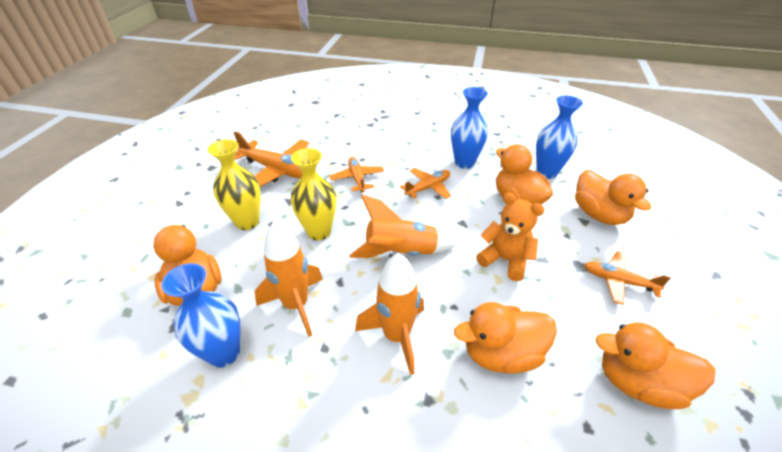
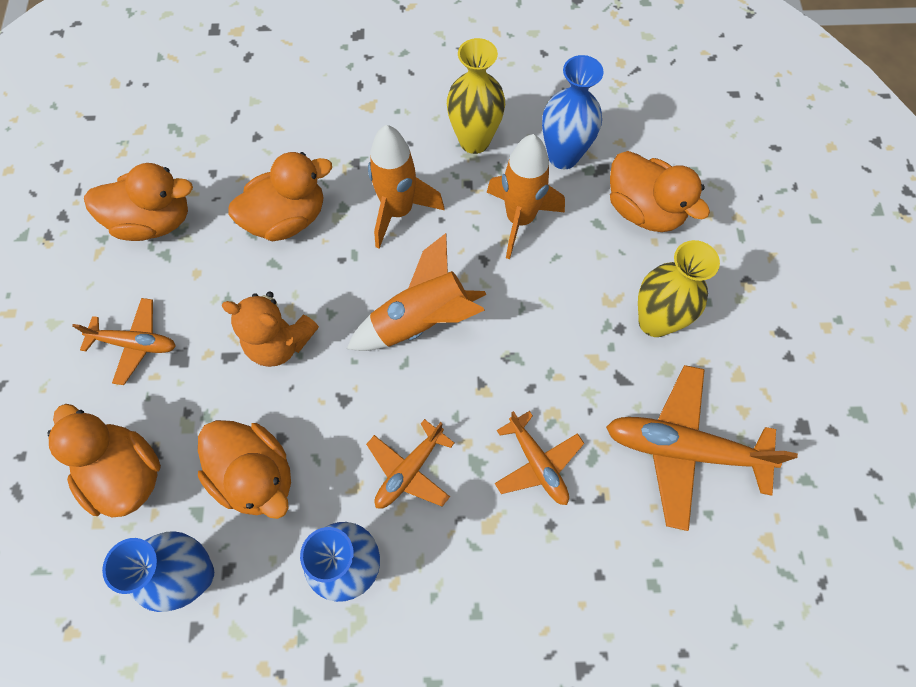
camera: 165 degrees right, 25 degrees up
(319, 232) = (545, 329): yellow vase -> yellow vase (474, 141)

